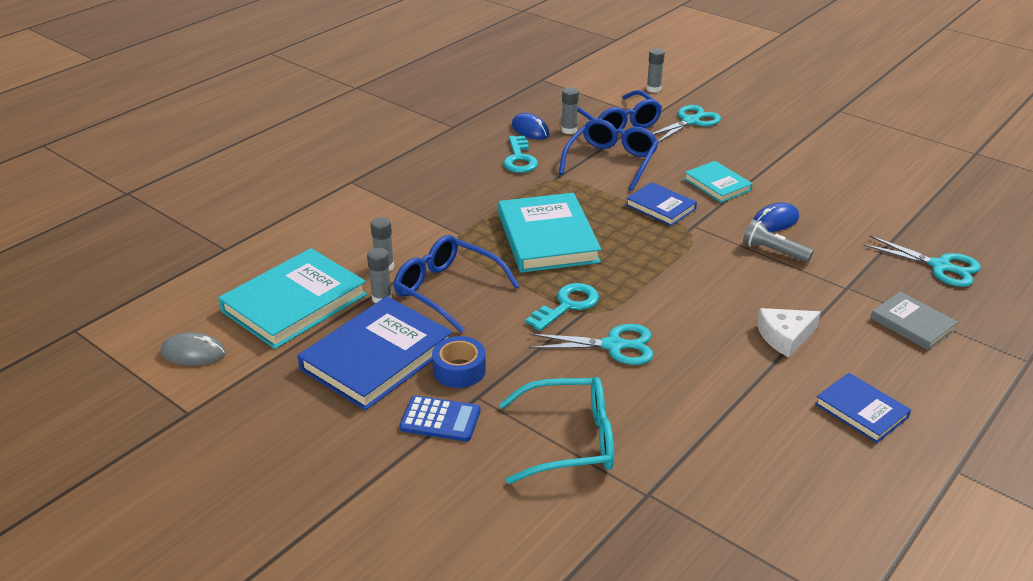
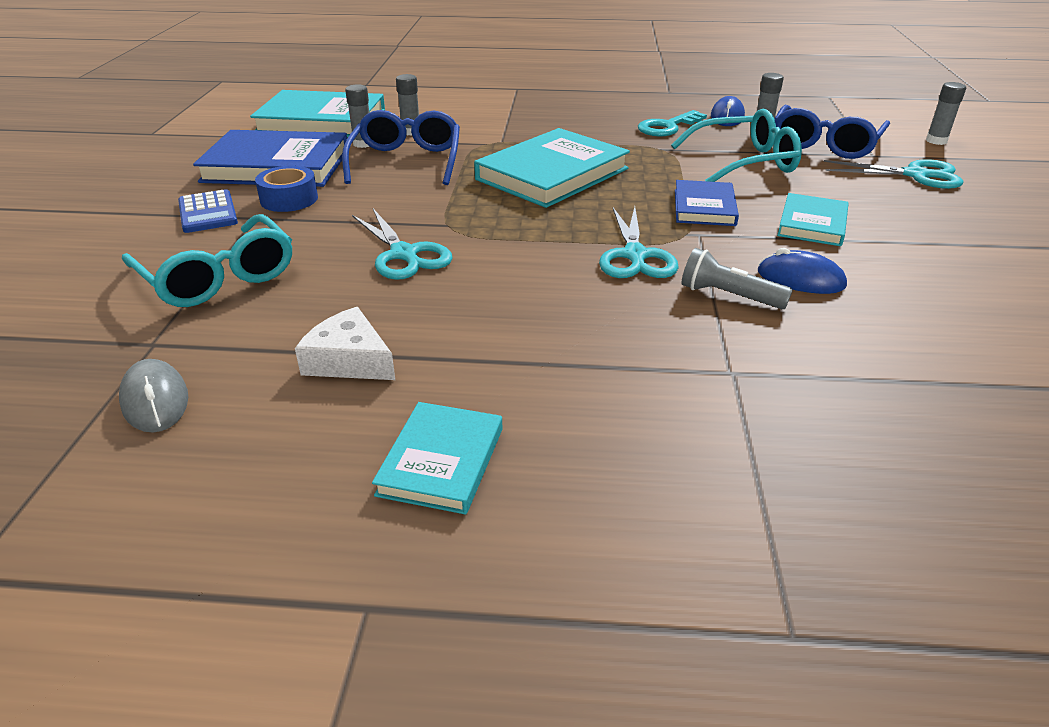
camera: 55 degrees right, 0 degrees up
(193, 353) = (225, 114): grey mouse -> grey mouse (155, 400)
(567, 305) = (448, 214): turquoise key -> none
(611, 162) = (744, 162): blue glasses -> turquoise glasses
(773, 251) = (729, 296): grey flashlight -> grey flashlight turned 60 degrees counterclockwise
(785, 337) = (547, 353): white cheese -> white cheese (349, 360)
(861, 410) = (441, 461): blue book -> turquoise book
(912, 324) = (722, 458): grey book -> none
(940, 266) = (931, 448): turquoise scissors -> turquoise scissors (635, 255)

